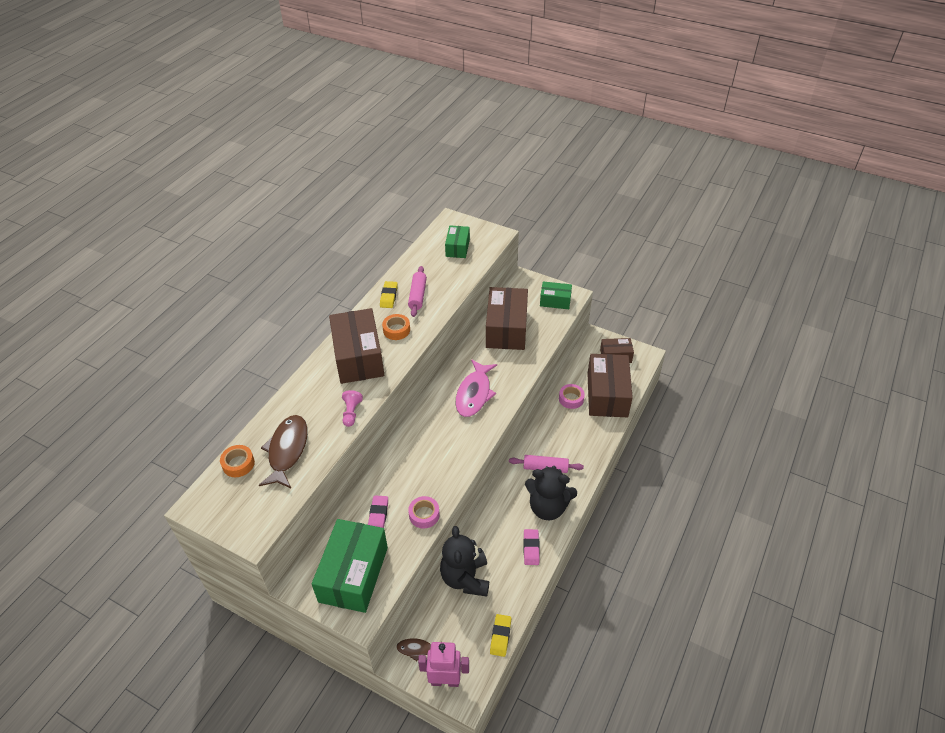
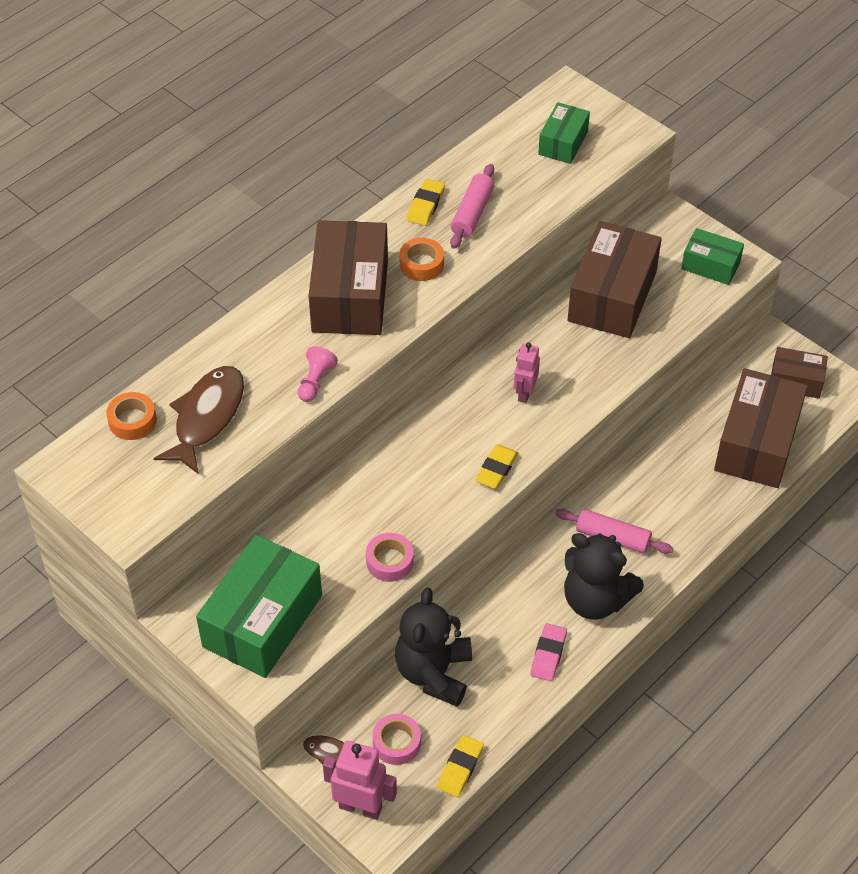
camera: 15 degrees right, 5 degrees up
(378, 515) = (321, 546): pink eraser -> none
(472, 442) = (496, 469): none -> yellow eraser
(474, 394) = (524, 393): pink fish -> pink robot
(571, 399) = (693, 436): pink tape -> pink tape (396, 743)

